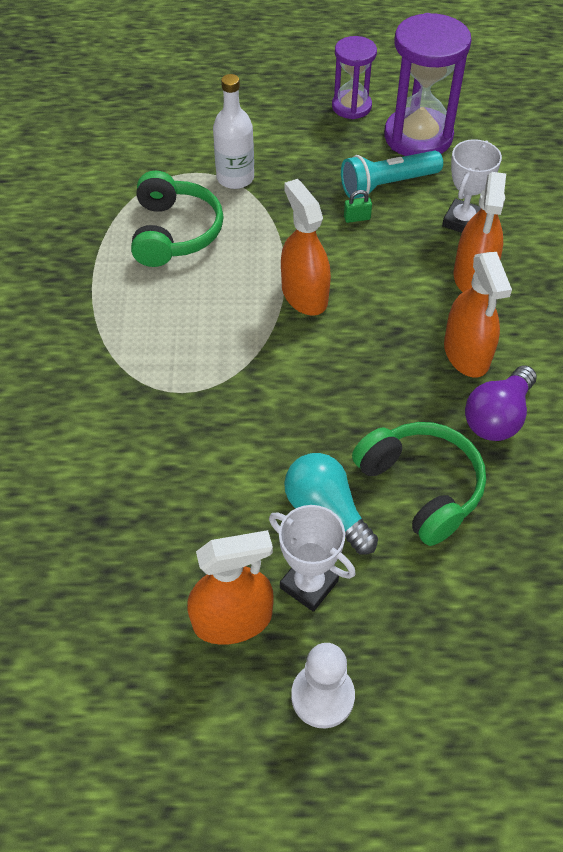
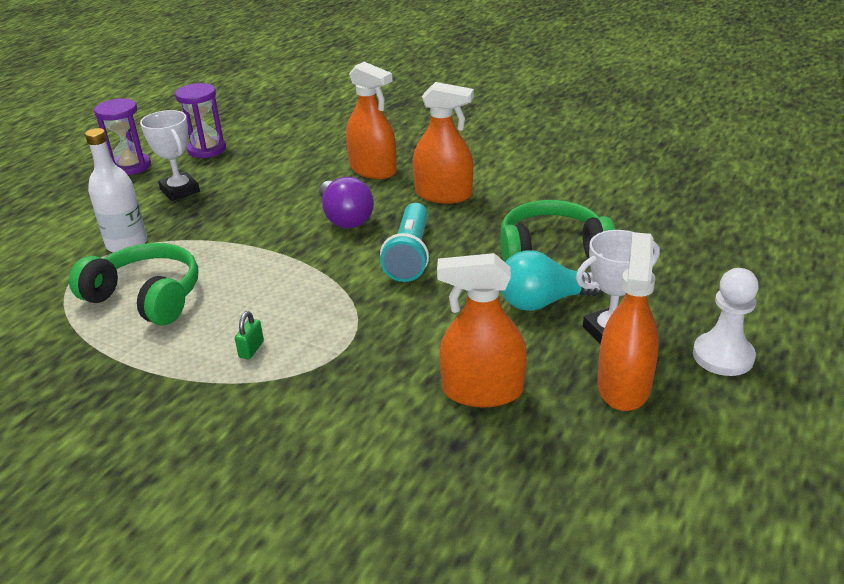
camera: 60 degrees left, 20 degrees down
(304, 295) = (307, 247): orange spray bottle -> orange spray bottle (482, 391)
(357, 218) = (255, 199): green padlock -> green padlock (251, 349)
(387, 185) = (238, 176): turquoise flashlight -> turquoise flashlight (410, 255)
(418, 137) = (207, 149): purple hourglass -> purple hourglass, size x0.60
(462, 221) = (316, 158): white trophy -> white trophy (180, 191)
(497, 417) = (513, 200): purple light bulb -> purple light bulb (345, 218)

